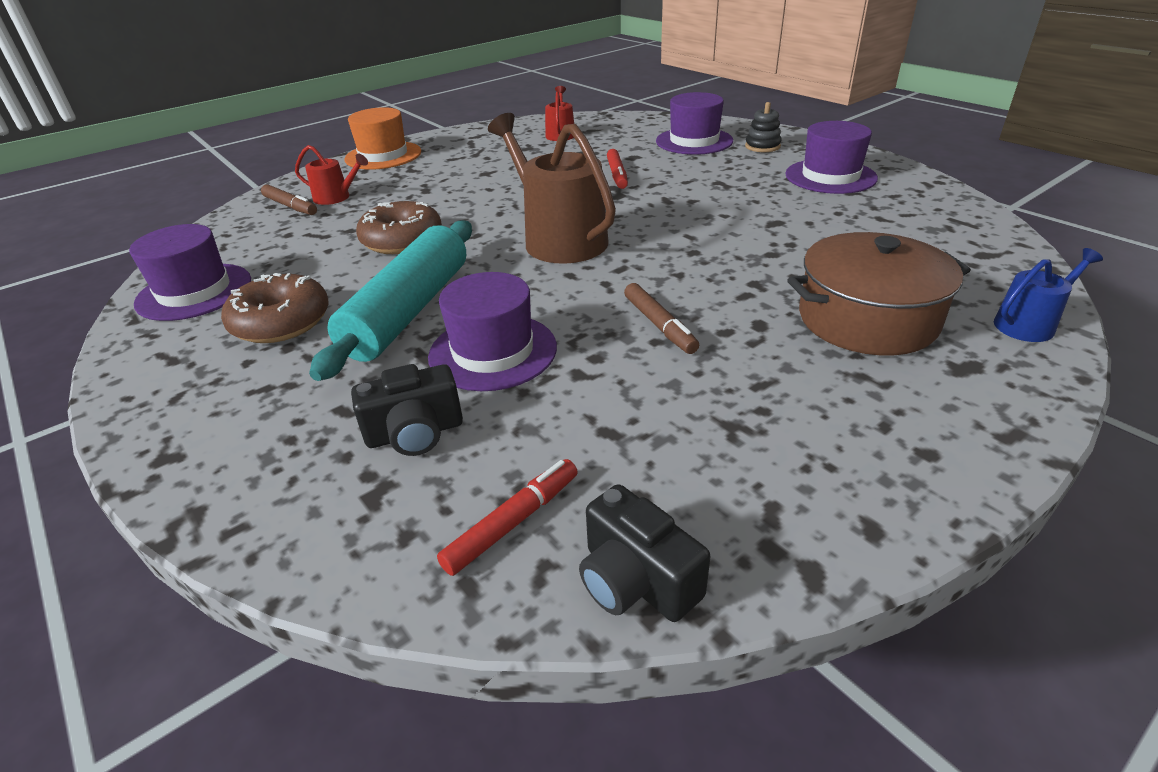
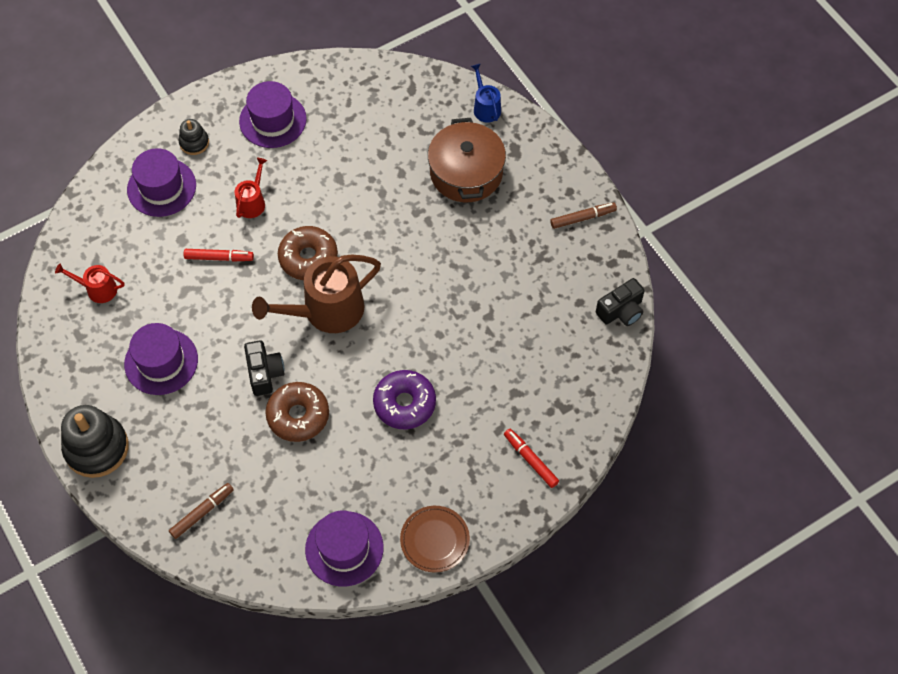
camera: 85 degrees left, 25 degrees up
(161, 363) = (435, 540): none -> brown plate
(281, 322) = (401, 479): brown donut -> brown donut (308, 258)
(336, 197) = (194, 477): red watering can -> red watering can (252, 202)
(383, 155) = (96, 448): orange hat -> black stacking toy
(409, 311) = (404, 403): turquoise rolling pin -> purple donut
(415, 433) = (523, 393): black camera -> black camera (264, 373)
(493, 351) = (459, 356): purple hat -> purple hat (161, 361)
(513, 522) = (587, 351): red marker -> red marker (530, 460)
(659, 325) = (450, 270): brown marker -> brown marker (583, 218)

